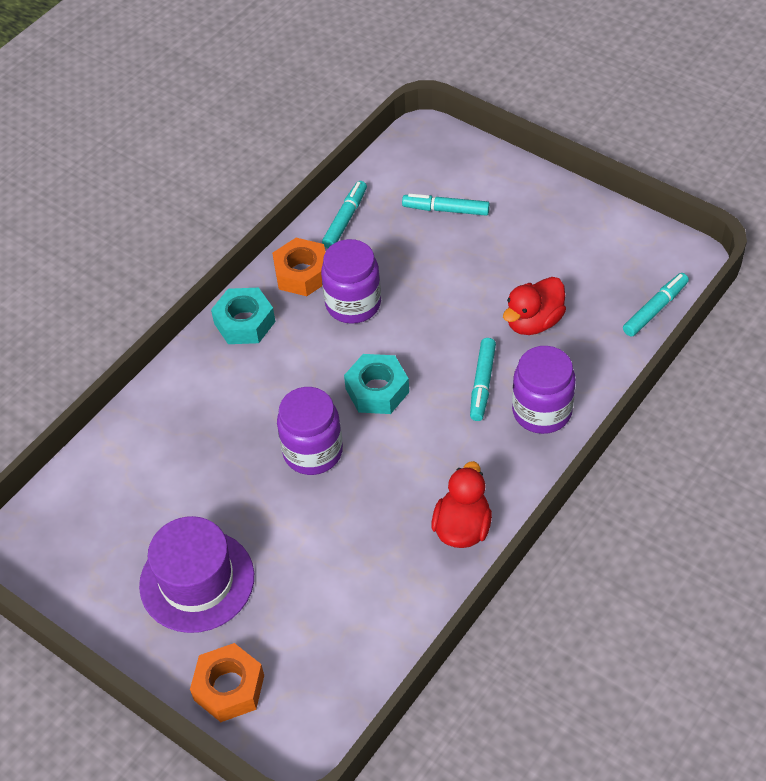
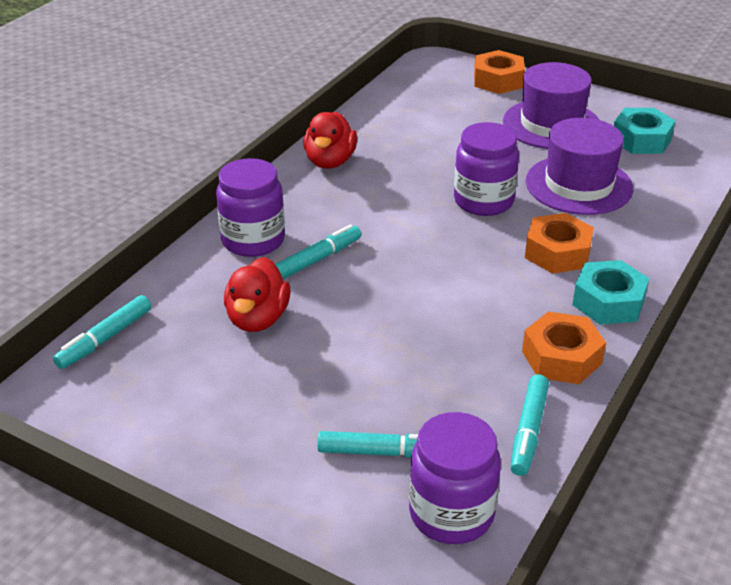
camera: 170 degrees right, 15 degrees down
(209, 470) = (579, 185): none -> purple hat
(265, 379) = (557, 252): none -> orange nut
(353, 304) = (483, 327): purple jar -> purple jar (451, 513)
(377, 390) = (431, 249): turquoise nut -> turquoise nut (641, 140)
(482, 384) = (317, 259): turquoise marker -> turquoise marker turned 45 degrees clockwise
(533, 322) = (257, 319): red duck -> red duck turned 150 degrees clockwise

